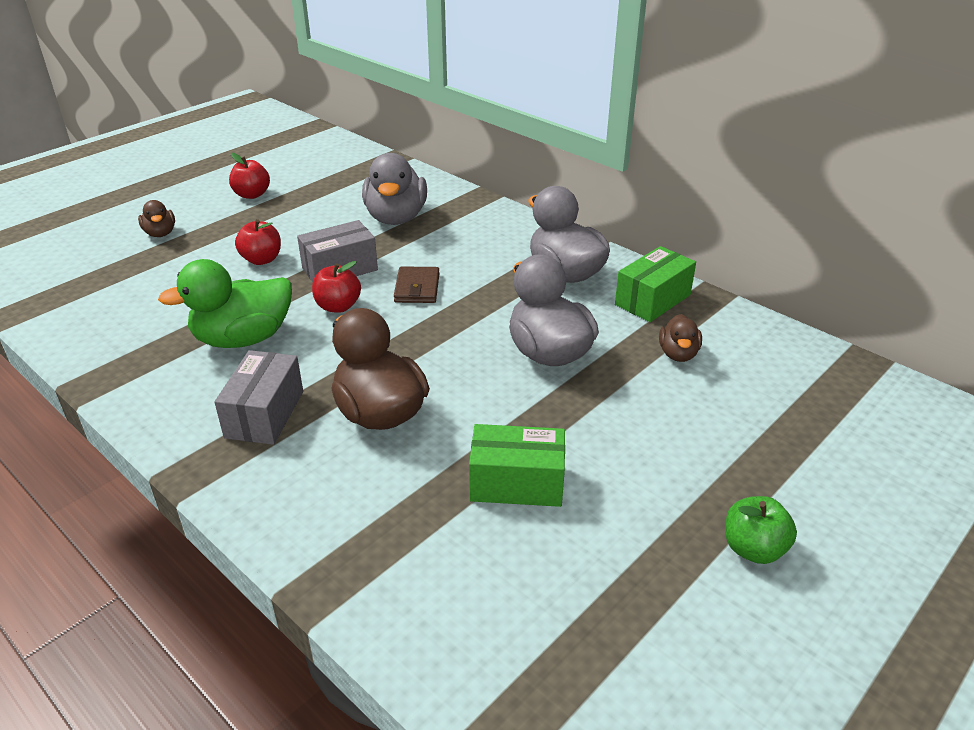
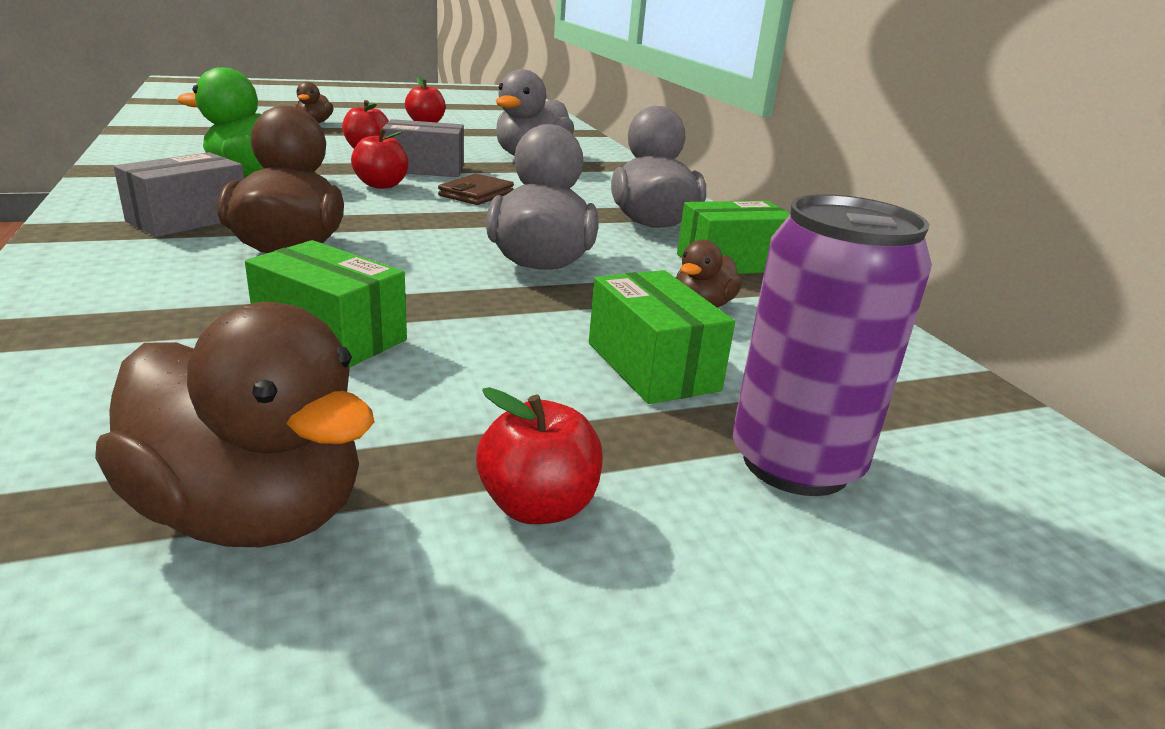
camera: 25 degrees right, 10 degrees down
(644, 621) = (251, 513): none -> brown duck
(704, 423) = (652, 366): none -> green box
(753, 549) = (538, 506): green apple -> red apple
(827, 462) = (795, 463): none -> purple can

